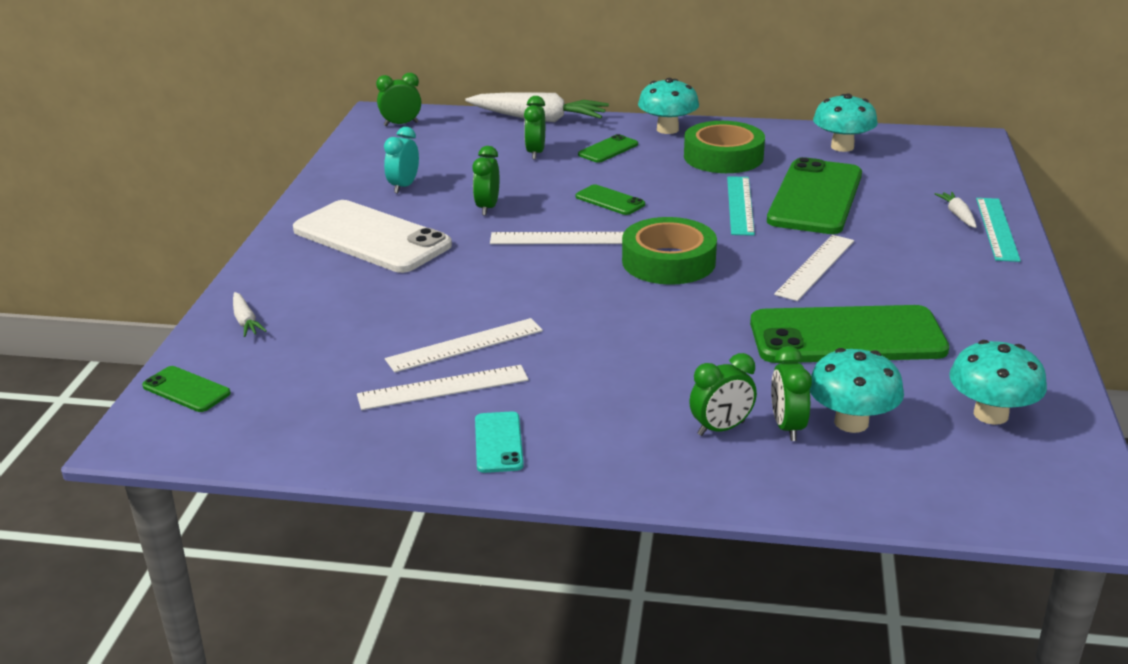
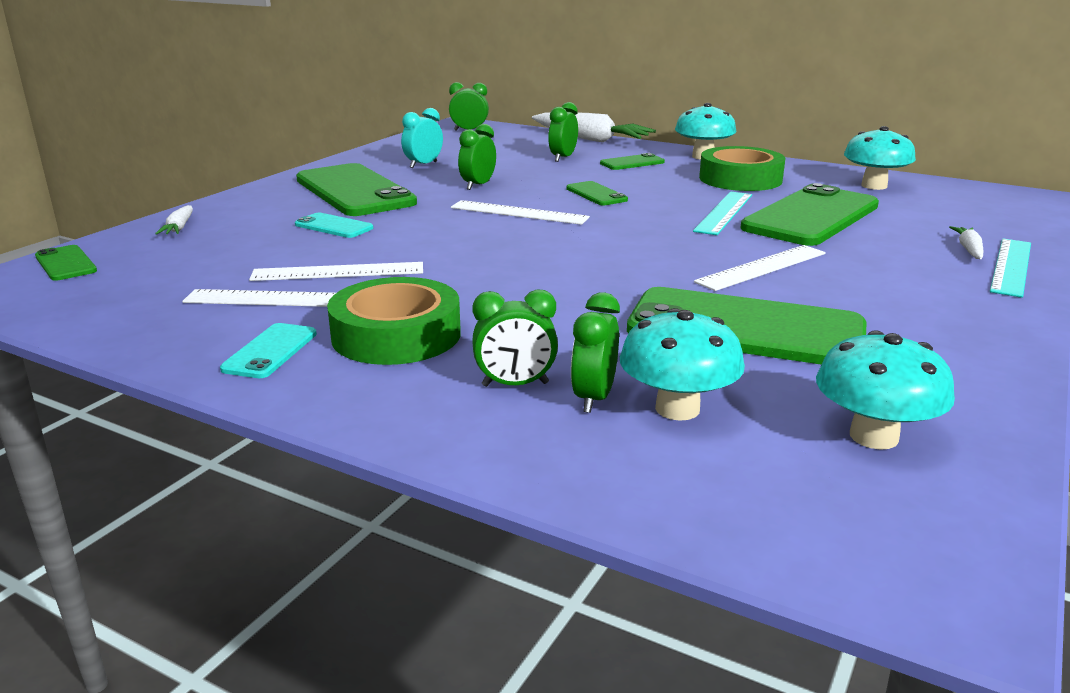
camera: 20 degrees right, 5 degrees down
(371, 238) = (354, 191): white phone -> green phone
(401, 289) = (334, 226): none -> turquoise phone
(668, 261) = (607, 242): green tape -> green tape (396, 335)

